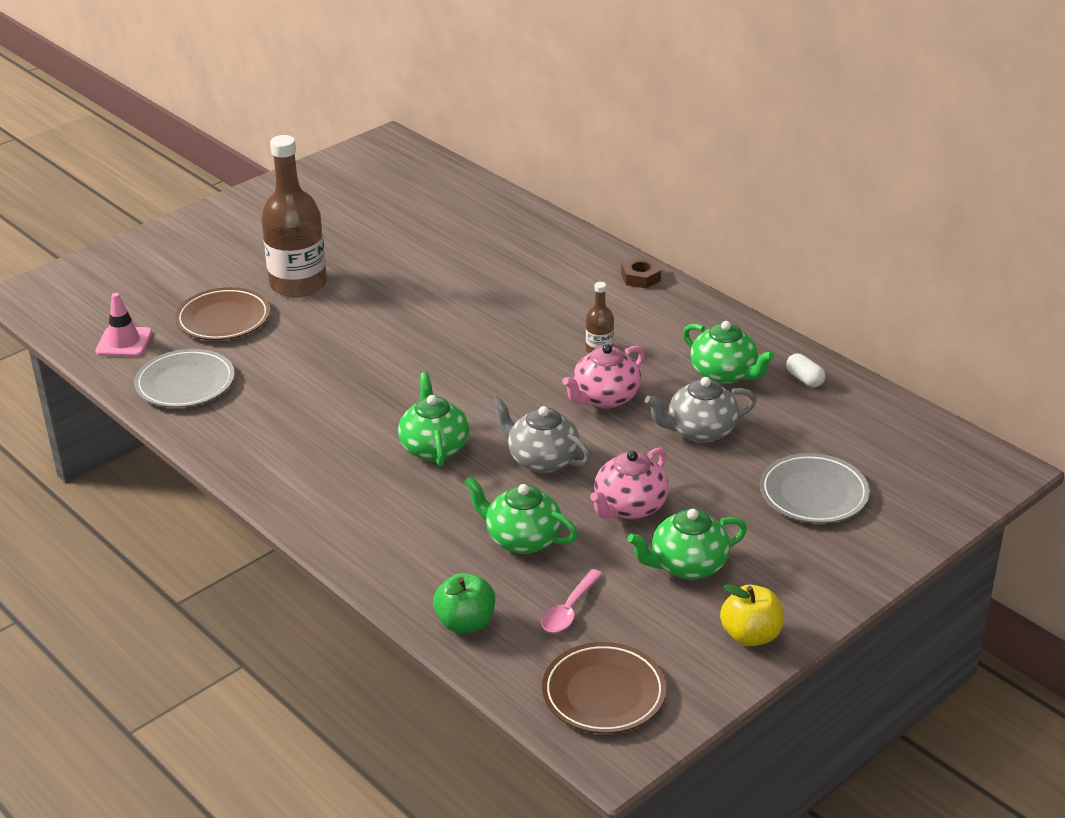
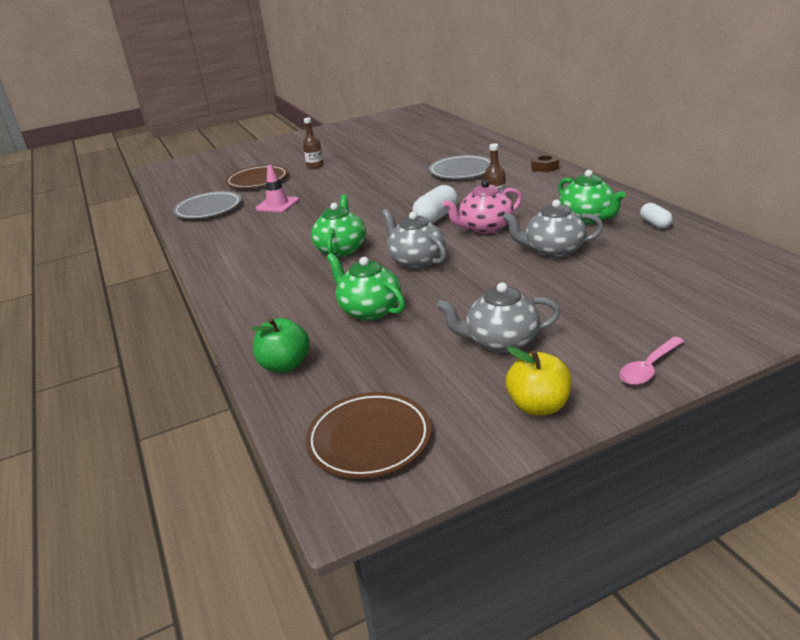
camera: 20 degrees right, 5 degrees down
(124, 342) = (191, 189): pink traffic cone -> pink traffic cone (277, 204)
(298, 284) = (315, 166): brown bottle -> brown bottle, size x0.45
(533, 383) = (436, 217): none -> white capsule
(569, 609) = (378, 364): pink spoon -> pink spoon (649, 367)
(629, 507) = (469, 296): pink teapot -> none
(687, 566) = (500, 342): green teapot -> grey teapot
(813, 494) = (640, 298): grey plate -> grey plate (461, 171)

